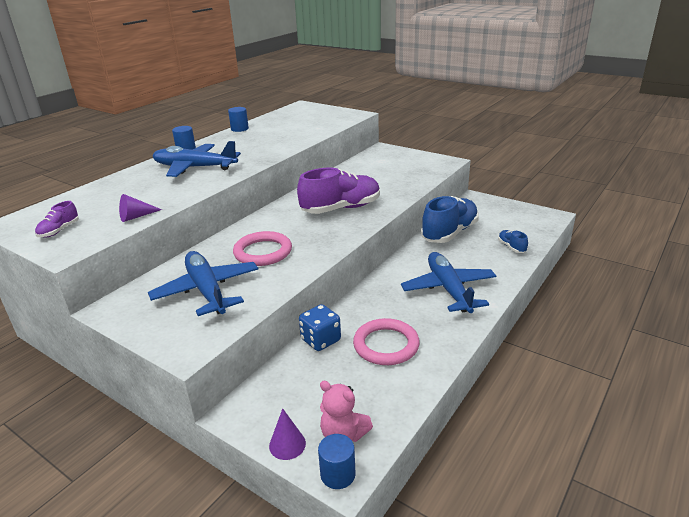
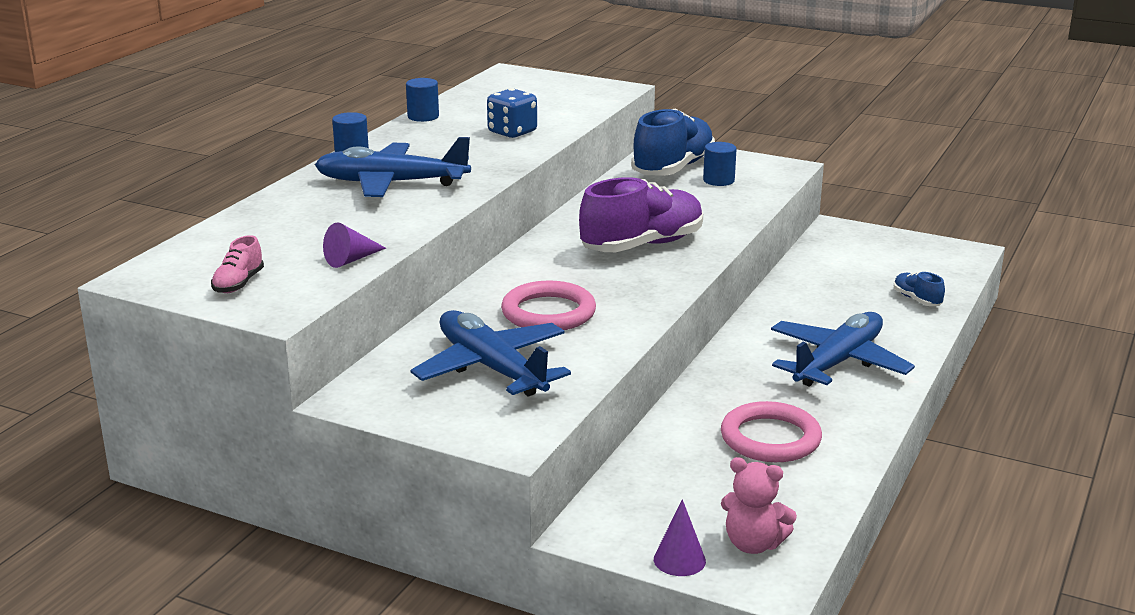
camera: 10 degrees left, 5 degrees down
(59, 231) = (238, 284): purple shoe -> pink shoe
(321, 340) = (669, 438): blue dice -> blue dice (512, 132)
(338, 474) = (764, 585): blue cylinder -> blue cylinder (718, 180)
(448, 289) = (838, 362): blue plane -> blue plane turned 60 degrees clockwise
(449, 233) = (812, 283): blue shoe -> blue shoe (673, 168)

